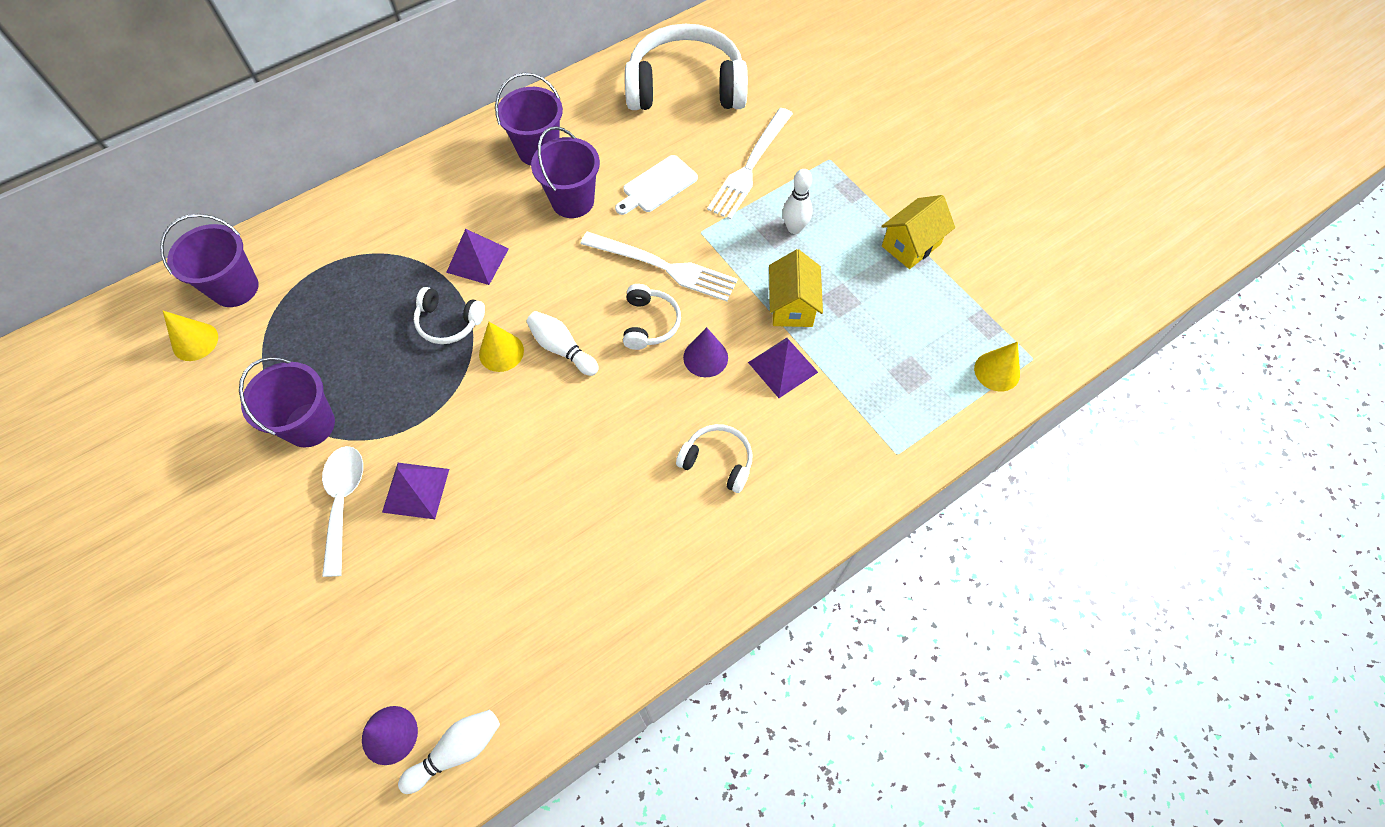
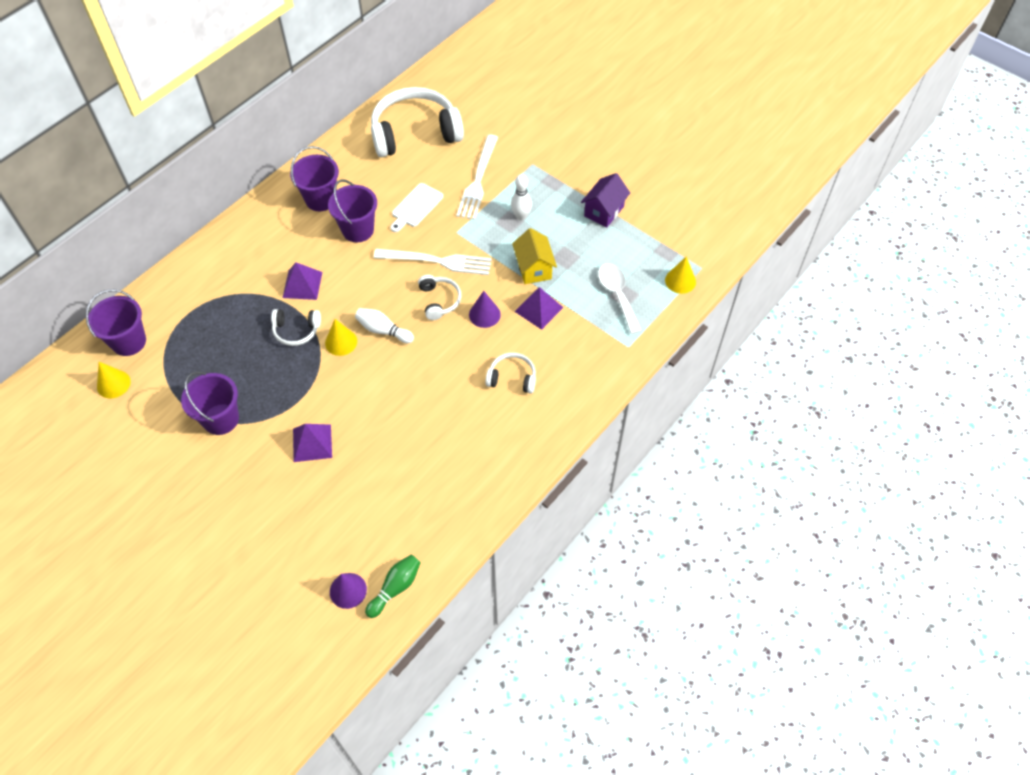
camera: 15 degrees left, 5 degrees down
(343, 502) = (264, 462): white spoon -> white spoon (617, 295)
(457, 751) = (395, 588): white bowling pin -> green bowling pin
(911, 245) = (604, 211): yellow house -> purple house

